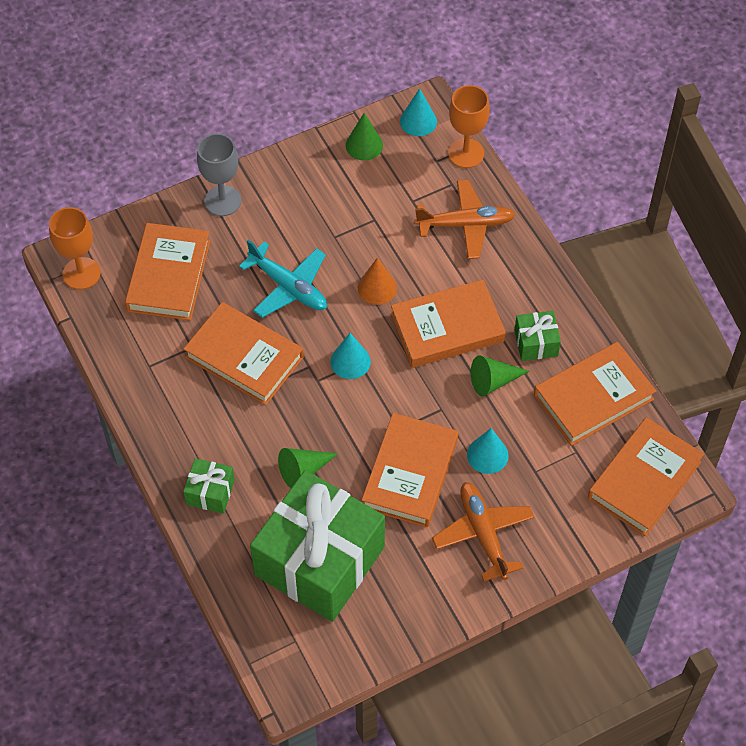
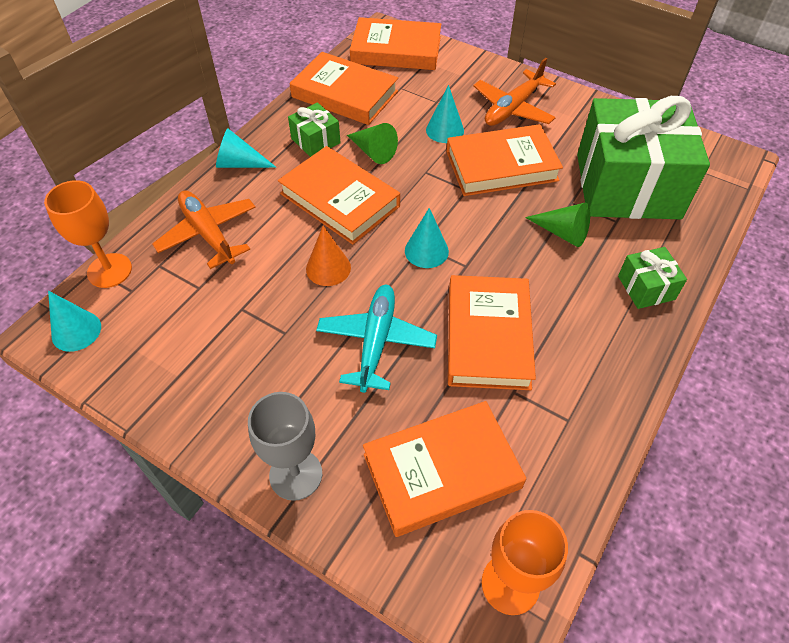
camera: 120 degrees left, 5 degrees down
(364, 145) = (135, 366): green cone -> none
(539, 274) = (239, 164): none -> turquoise cone

